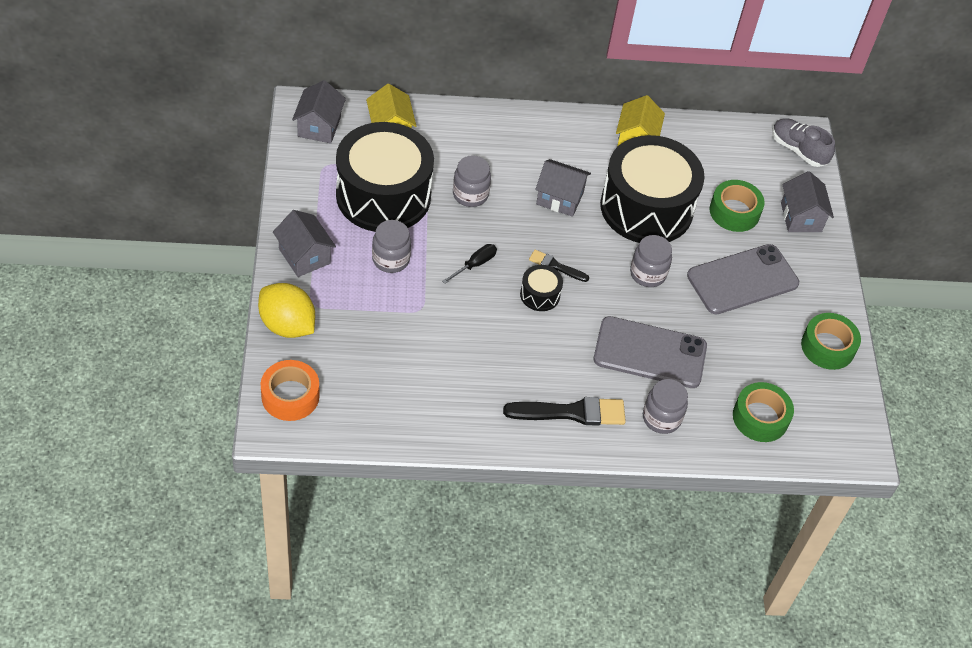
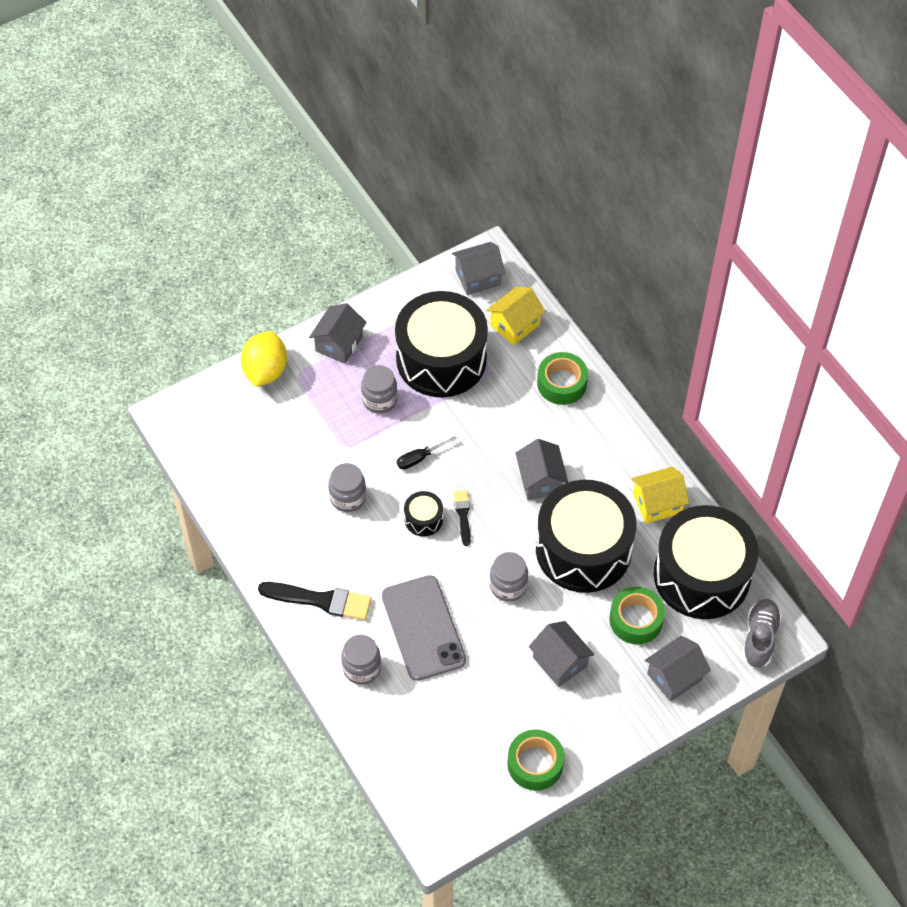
camera: 65 degrees right, 5 degrees up
(290, 396) = (203, 410): orange tape -> none
(470, 195) = (491, 416): grey jar -> grey jar (348, 497)
(475, 264) = (419, 458): black screwdriver -> black screwdriver turned 135 degrees clockwise
(571, 412) = (320, 600): black brush -> black brush turned 45 degrees counterclockwise
(720, 151) = (701, 575): none -> black drum
(742, 280) = (560, 662): grey phone -> grey house
(760, 417) = (416, 743): green tape -> green tape (561, 383)

